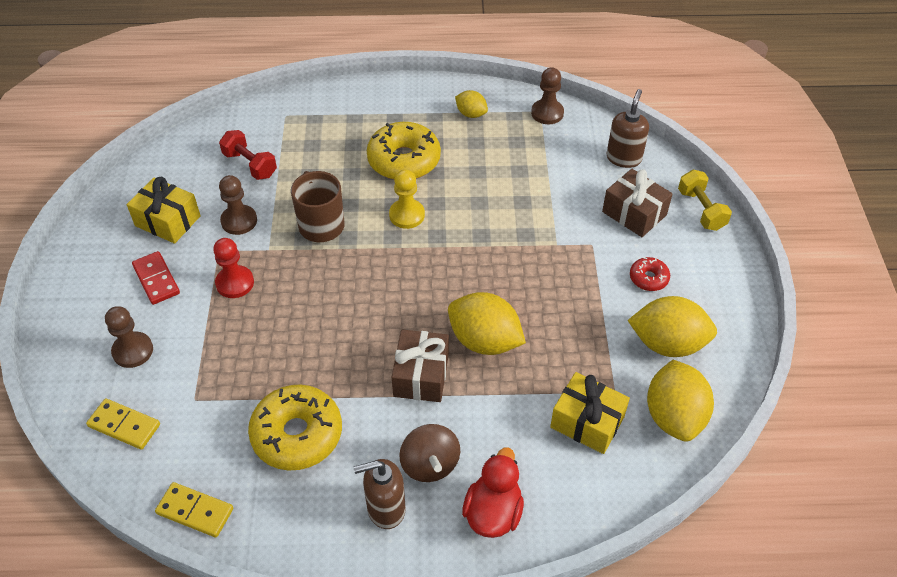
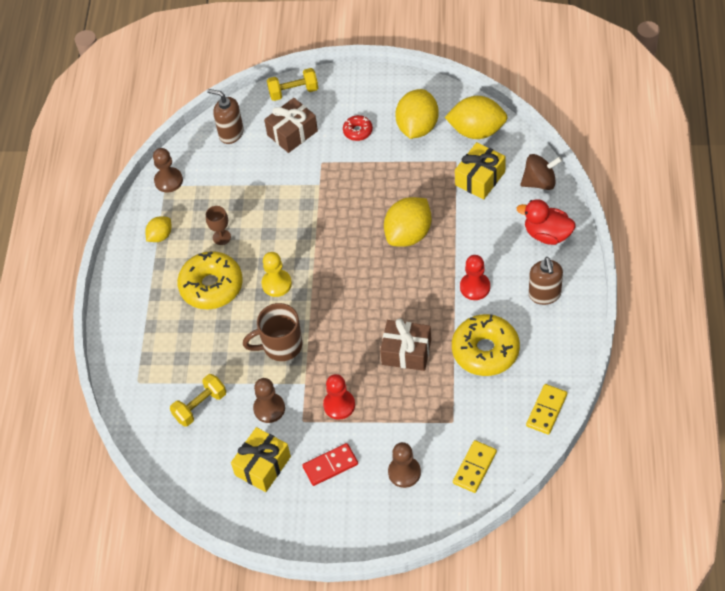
camera: 80 degrees left, 5 degrees up
(250, 165) = (200, 406): red dumbbell -> yellow dumbbell
(400, 420) = (475, 287): none -> red pawn
(421, 375) = (437, 274): brown gift -> brown gift (406, 352)
(430, 464) = (511, 269): brown spinning top -> brown spinning top (540, 182)
(471, 163) = (221, 237): none -> brown goblet

